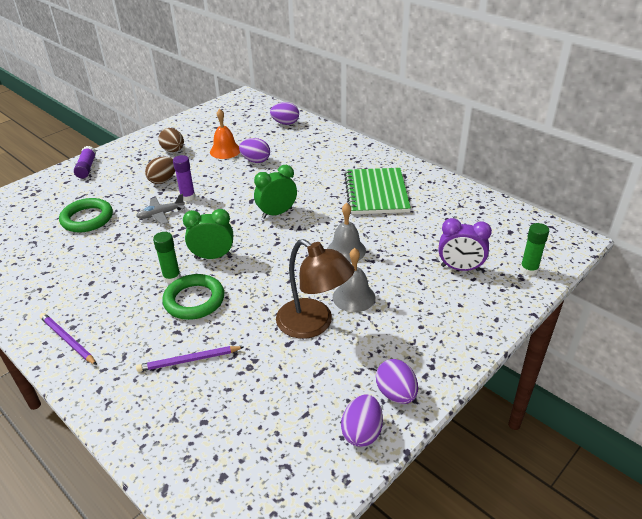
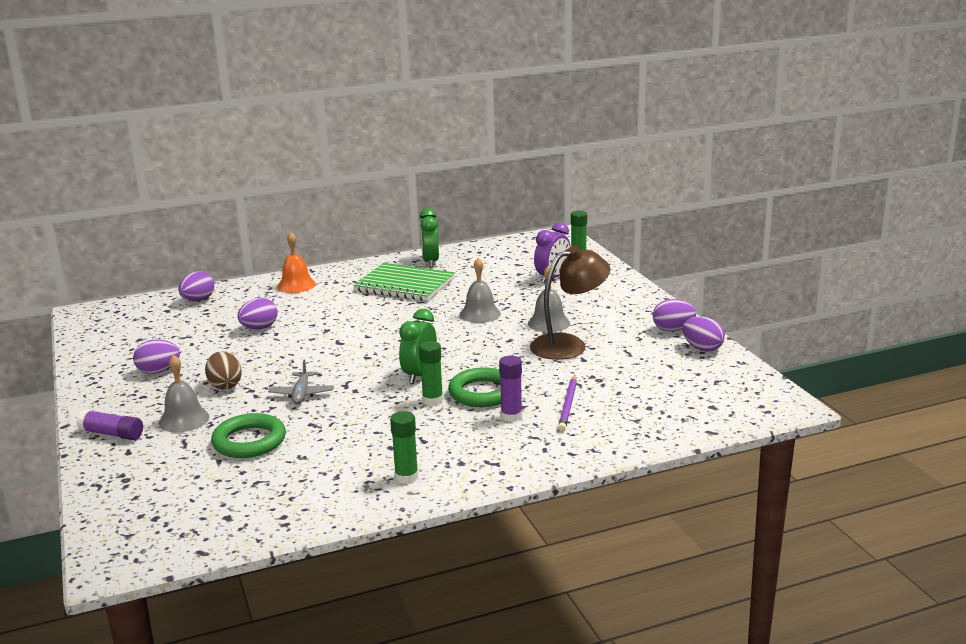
camera: 65 degrees left, 15 degrees down
(46, 305) = (406, 477): none -> green glue stick
(67, 340) = (481, 466): purple pencil -> none
(111, 184) = (184, 419): none -> grey bell
(173, 150) = (158, 371): brown egg -> purple egg
(188, 197) = (284, 375): purple glue stick -> purple glue stick (511, 416)
(225, 151) = (209, 341): orange bell -> orange bell (296, 285)
(277, 213) = (381, 333): green clock -> green clock (430, 262)

